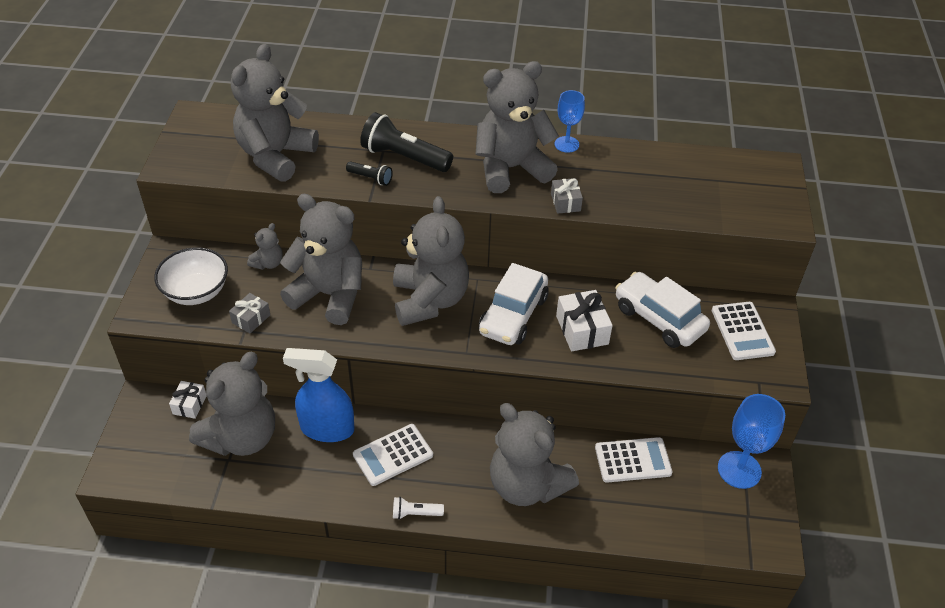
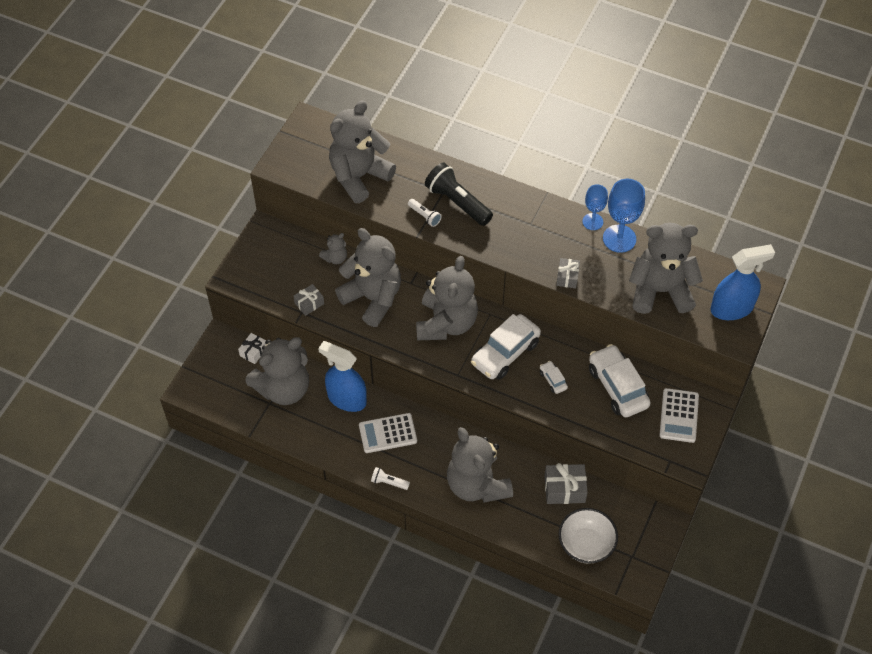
camera: 20 degrees right, 10 degrees up
(196, 292) = (276, 269): white bowl -> white bowl (586, 544)
(370, 178) = (424, 216): black flashlight -> white flashlight
(511, 168) = (538, 234): grey teddy bear -> grey teddy bear (660, 291)
(582, 330) = (553, 380): white gift -> white car
(633, 460) = (564, 489): white calculator -> grey gift
(739, 470) = (643, 520): blue goblet -> blue goblet (619, 238)
(762, 192) = (732, 308): none -> blue spray bottle

